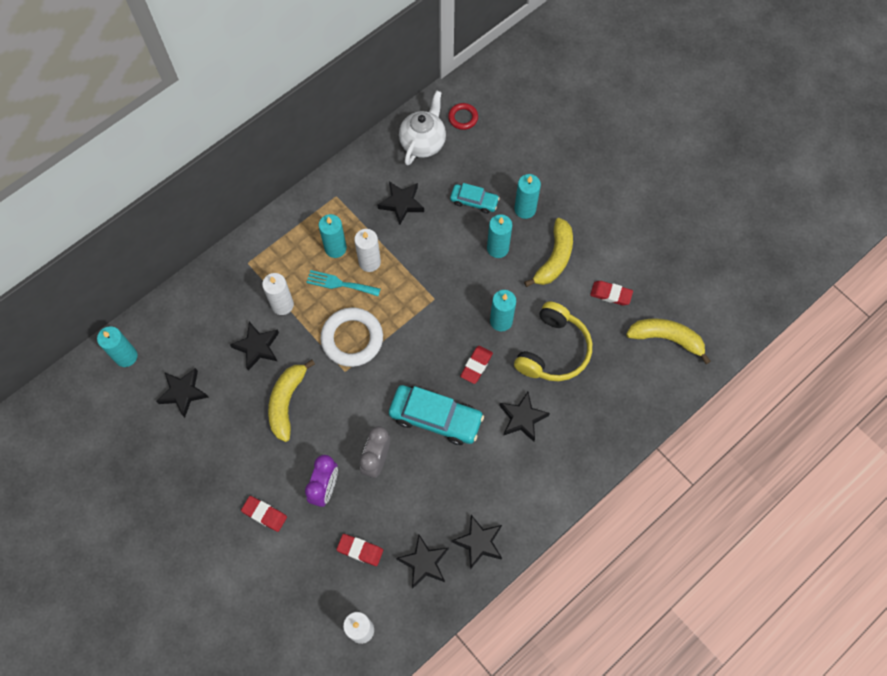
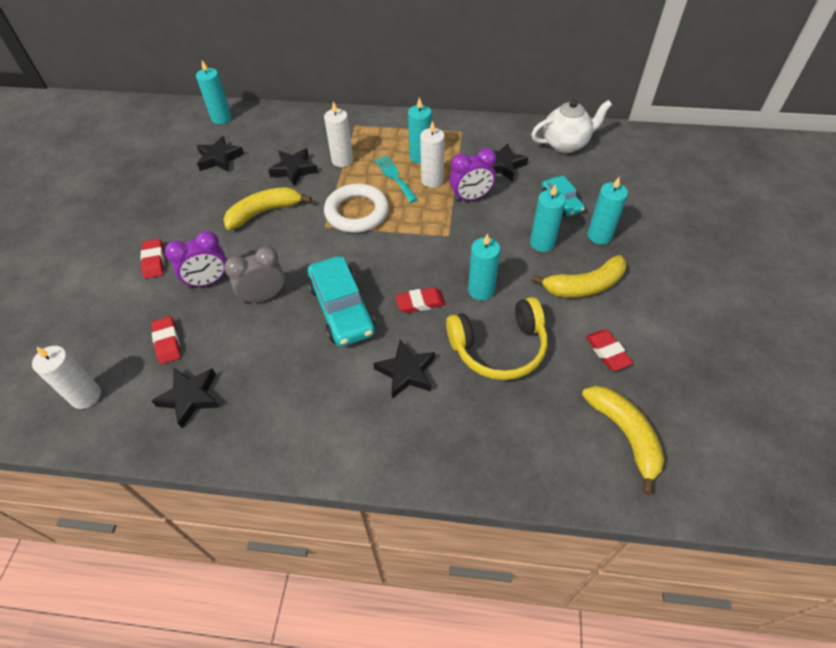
camera: 50 degrees right, 15 degrees down
(413, 253) = (471, 198): none -> purple clock
(463, 118) = (617, 150): red ring -> none
(479, 542) = (246, 428): black star -> none

